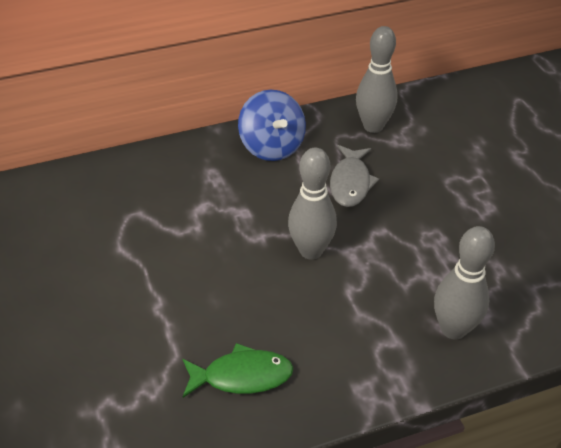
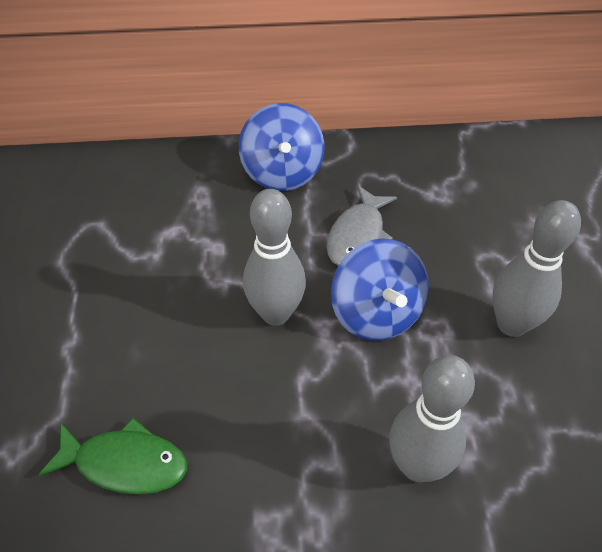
camera: 15 degrees right, 5 degrees up
(373, 126) = (411, 170): grey bowling pin -> grey bowling pin (511, 324)
(386, 235) = (376, 313): none -> blue spinning top

